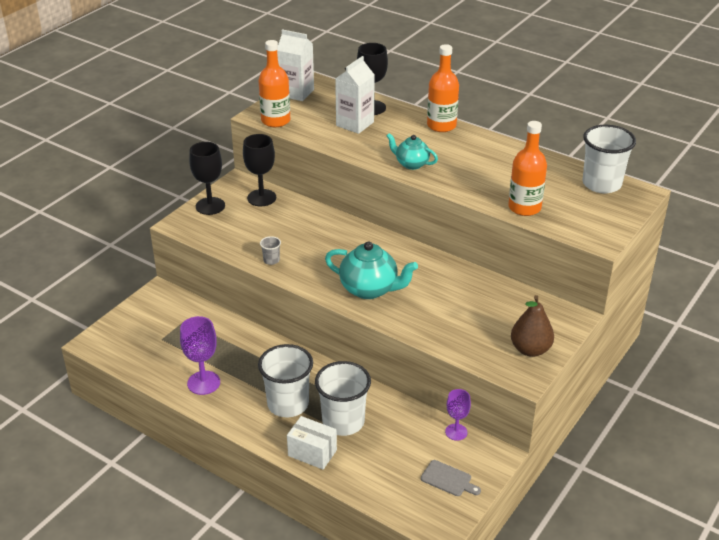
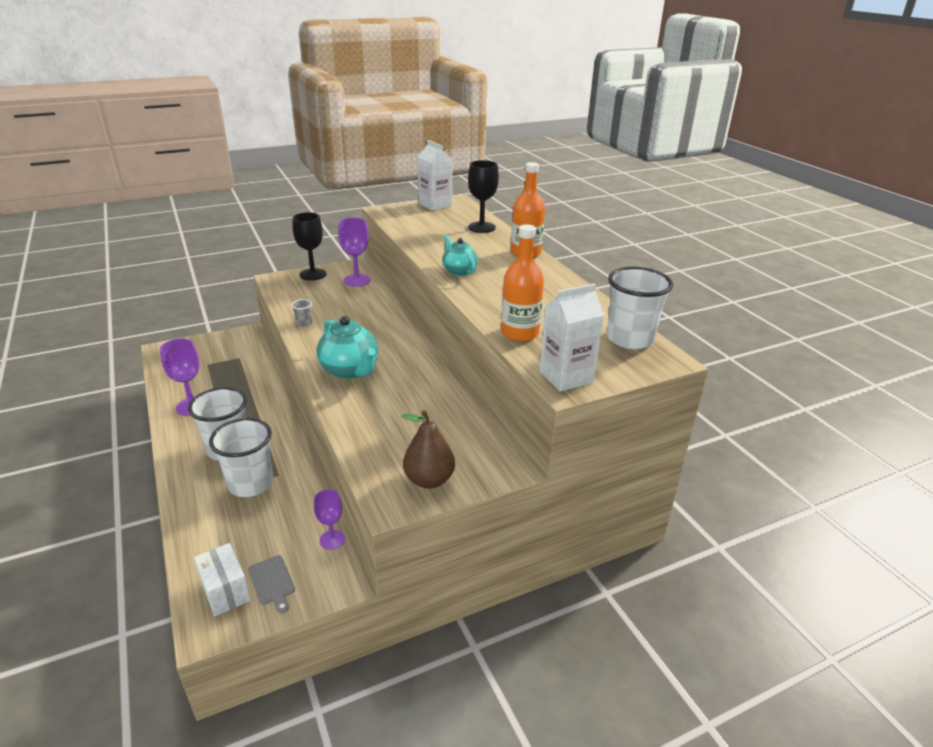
camera: 30 degrees right, 5 degrees down
(261, 198) = (357, 280): black goblet -> purple goblet
(275, 121) = (392, 217): orange bottle -> none
(312, 453) = (194, 498): white box -> white box (225, 591)
(355, 124) = (451, 233): white carton -> white carton (566, 377)

